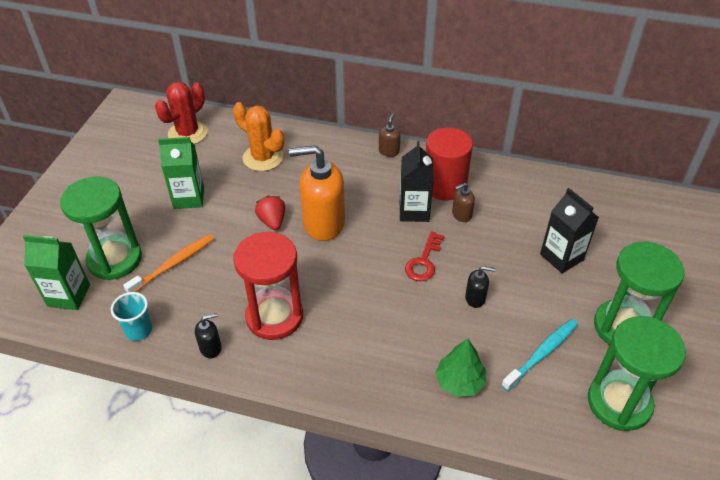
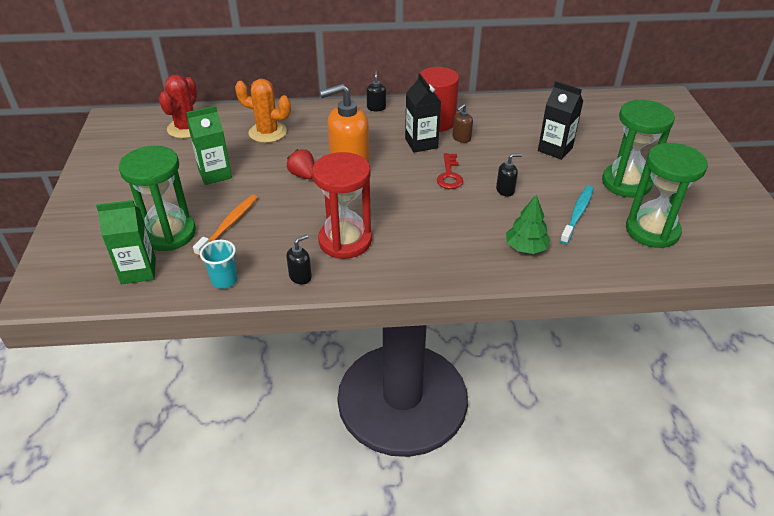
camera: 20 degrees left, 5 degrees down
(389, 151) = (376, 108): brown soap dispenser -> black soap dispenser

